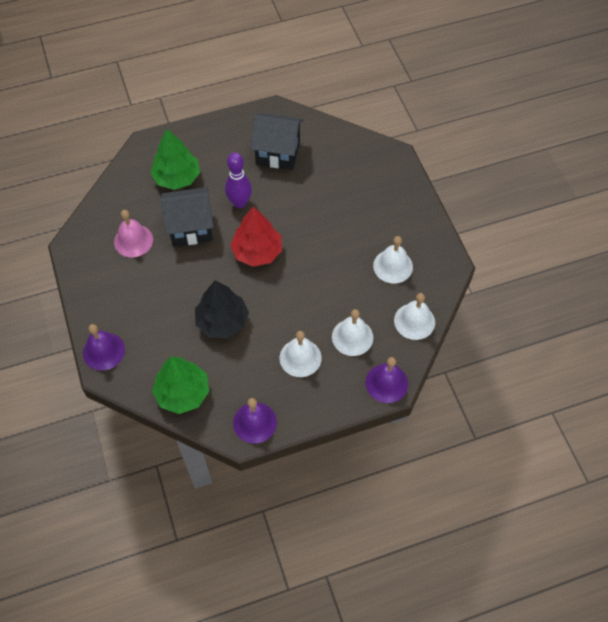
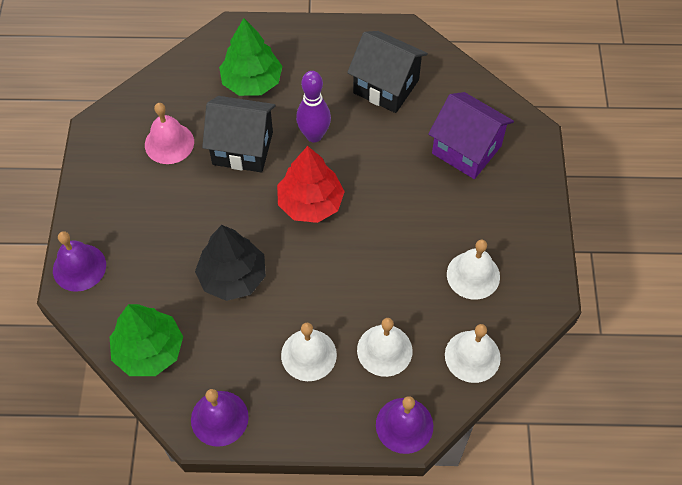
camera: 20 degrees right, 0 degrees up
(353, 181) = (466, 150): none -> purple house

